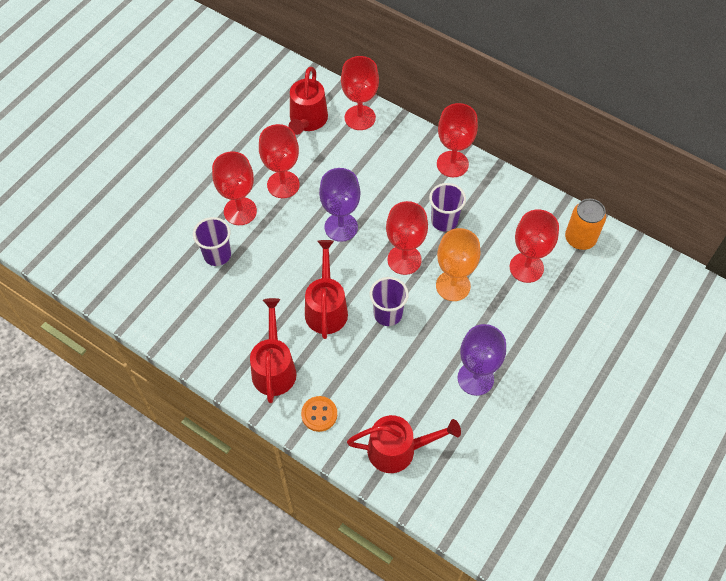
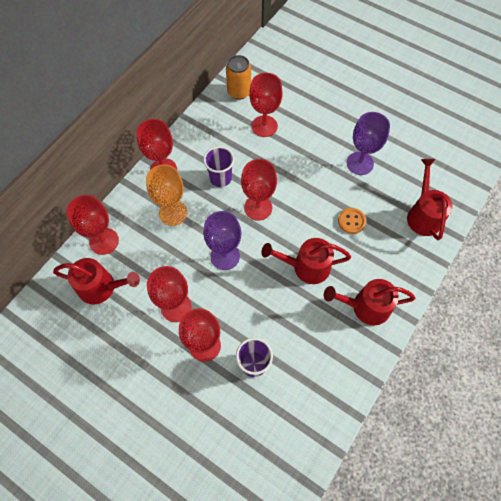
camera: 90 degrees left, 5 degrees up
(319, 414) = (402, 270): orange button -> orange button (351, 221)
(388, 314) = (309, 220): purple cup -> none
(453, 286) = (281, 174): orange goblet -> orange goblet (173, 213)

